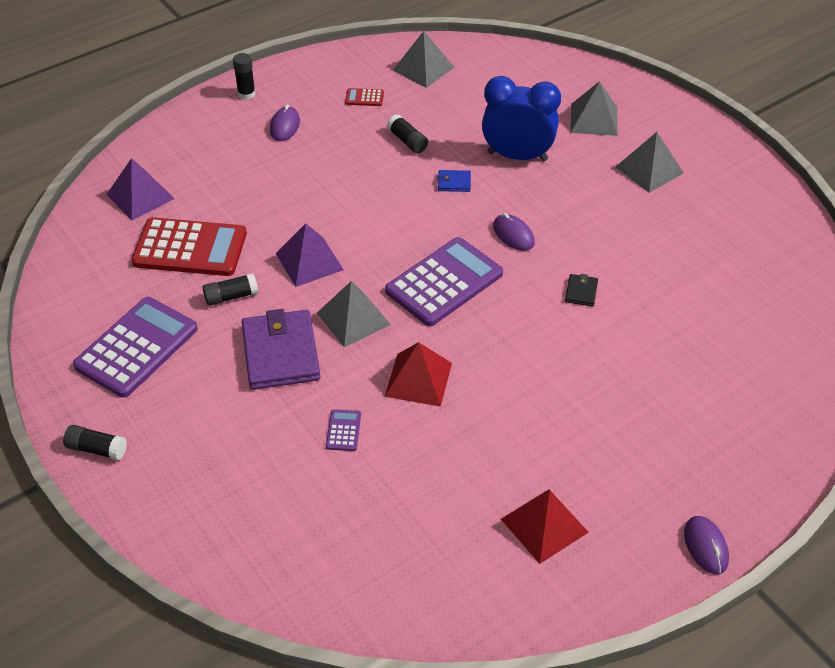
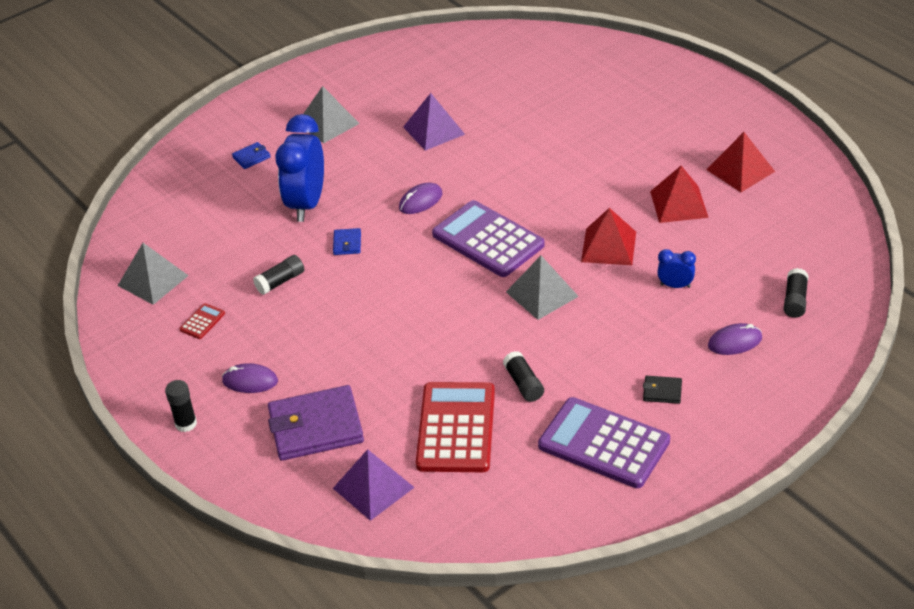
camera: 90 degrees left, 5 degrees down
(97, 449) = (735, 447): black glue stick -> black glue stick (795, 300)
(280, 353) = (593, 337): purple wallet -> purple wallet (316, 427)
(309, 261) = (468, 333): purple pyramid -> purple pyramid (433, 130)
(343, 430) = (675, 285): purple calculator -> blue clock
(364, 98) = (202, 322): red calculator -> red calculator turned 150 degrees counterclockwise
(484, 452) = (679, 204): none -> red pyramid
(581, 292) = (491, 159): black wallet -> black wallet (662, 391)
(594, 119) = (251, 157): grey pyramid -> blue wallet
(705, 546) = (736, 97): purple mouse -> purple mouse (735, 342)

